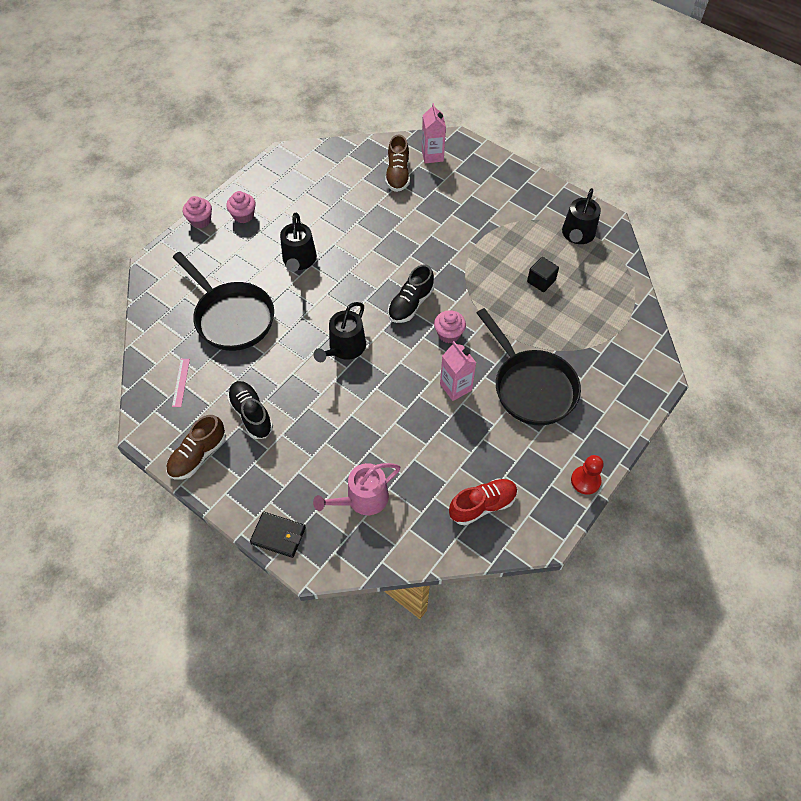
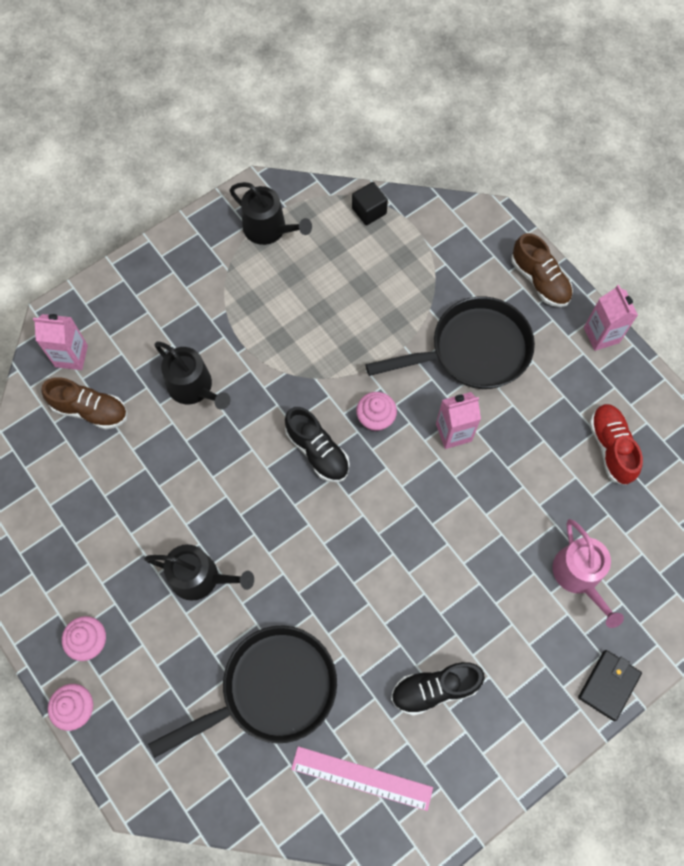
camera: 75 degrees left, 10 degrees up
(181, 382) = (361, 778): pink ruler -> pink ruler, size x1.80
(198, 455) = (480, 769): brown shoe -> brown shoe (539, 280)
(345, 348) = (363, 548): black watering can -> black watering can (193, 387)
(541, 281) = (327, 292): black cube -> black cube (369, 211)
(585, 480) = (601, 335): red pawn -> pink carton

